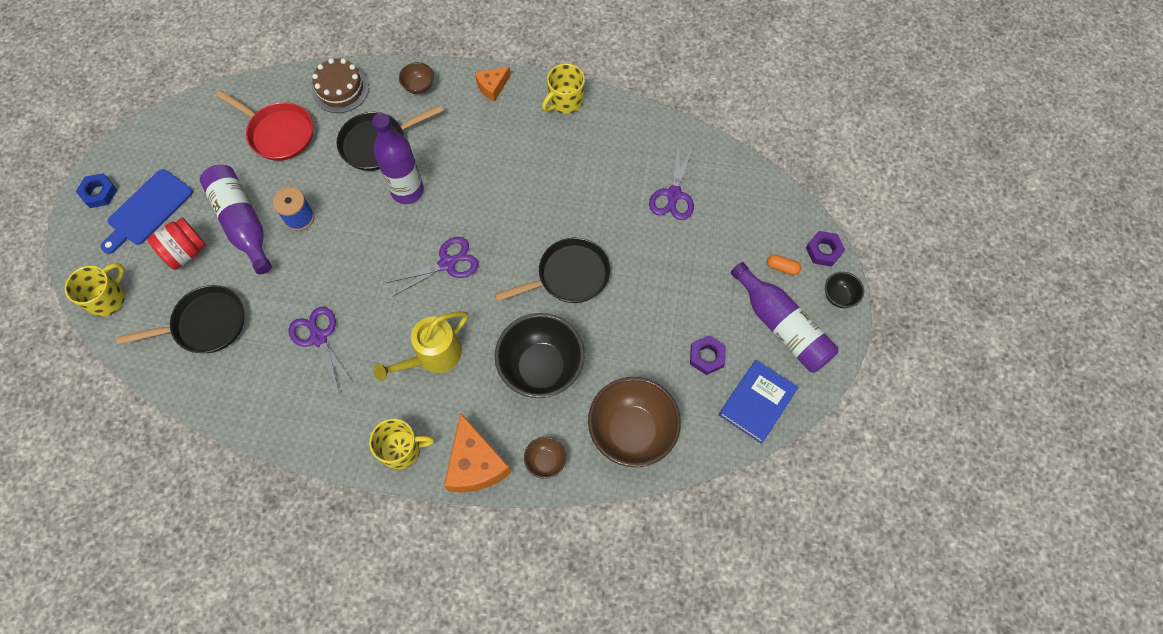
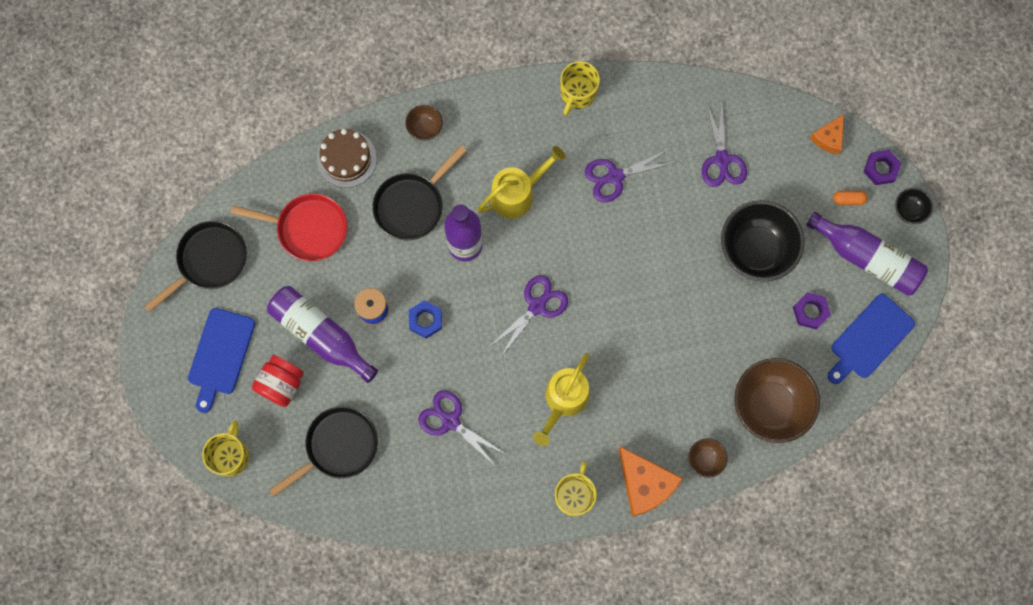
camera: 20 degrees left, 10 degrees up
(99, 193) = (162, 355): blue nut -> blue nut (425, 320)
(401, 449) = (574, 495): yellow mug -> yellow mug turned 45 degrees counterclockwise
(475, 164) = (518, 193): none -> yellow watering can
(492, 87) = (498, 102): orange cheese -> orange cheese (828, 138)
(541, 368) = (666, 376): black bowl -> black bowl (756, 250)
(569, 178) = (615, 176): none -> purple scissors
(569, 276) = (655, 278): black pan -> black pan (209, 261)
(757, 402) = (869, 339): blue book -> blue cutting board

